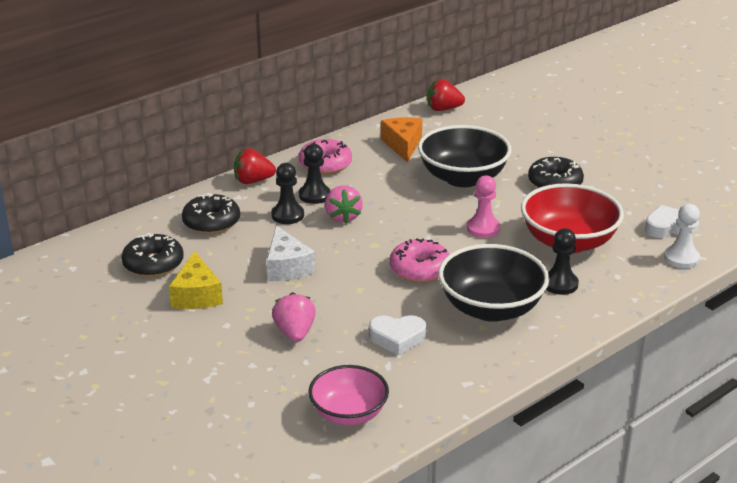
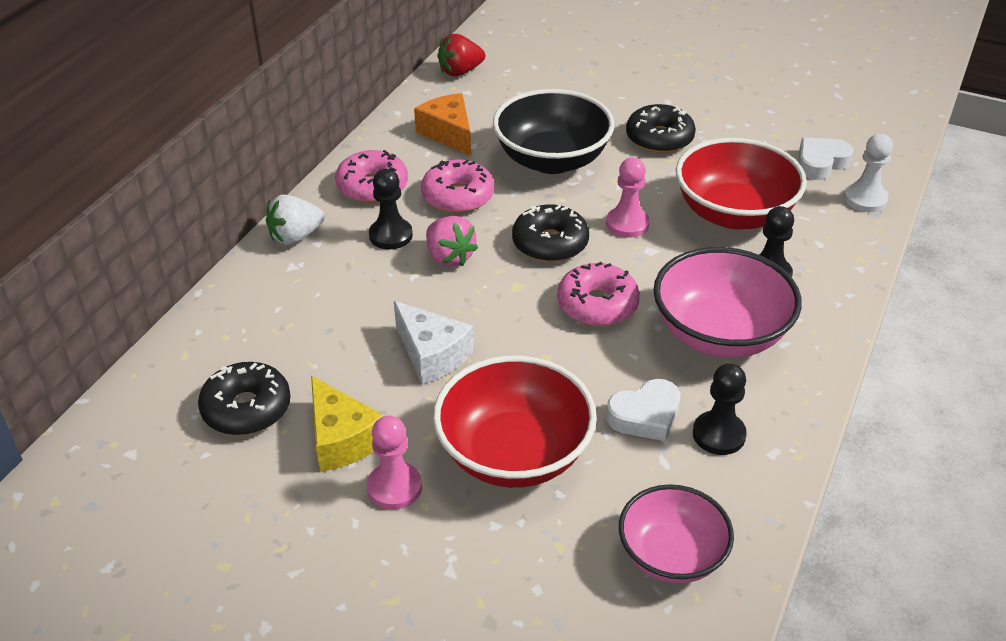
camera: 25 degrees left, 10 degrees up
(208, 328) = (394, 487): none -> pink pawn
(211, 222) = (283, 316): black donut -> black donut (550, 243)
(253, 181) = (295, 237): red strawberry -> white strawberry
(287, 215) = (377, 275): black pawn -> black pawn (718, 434)
(295, 333) = (514, 453): pink strawberry -> red bowl
(378, 184) = (458, 196): none -> pink donut
(491, 308) = (720, 334): black bowl -> pink bowl

